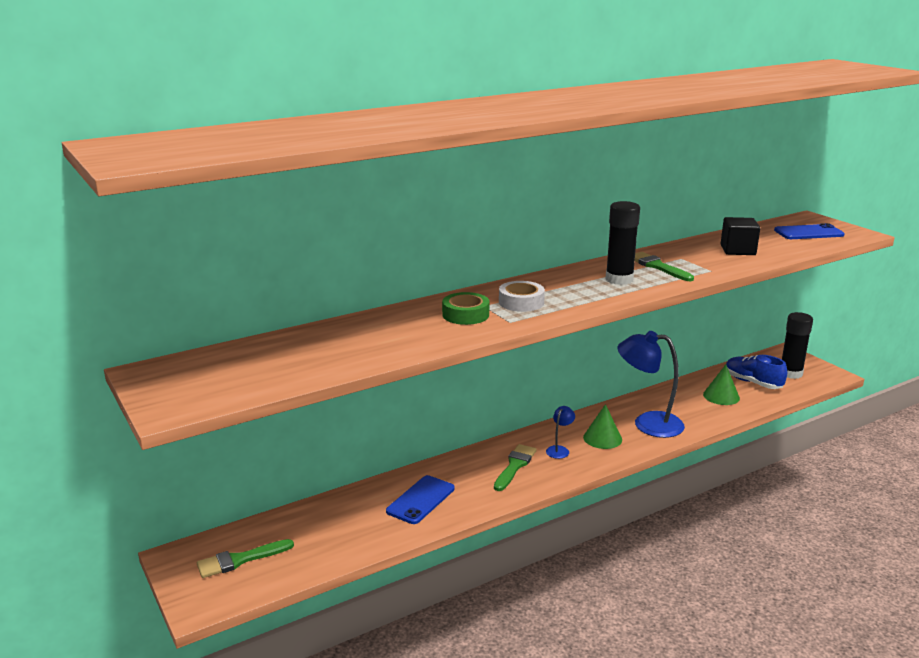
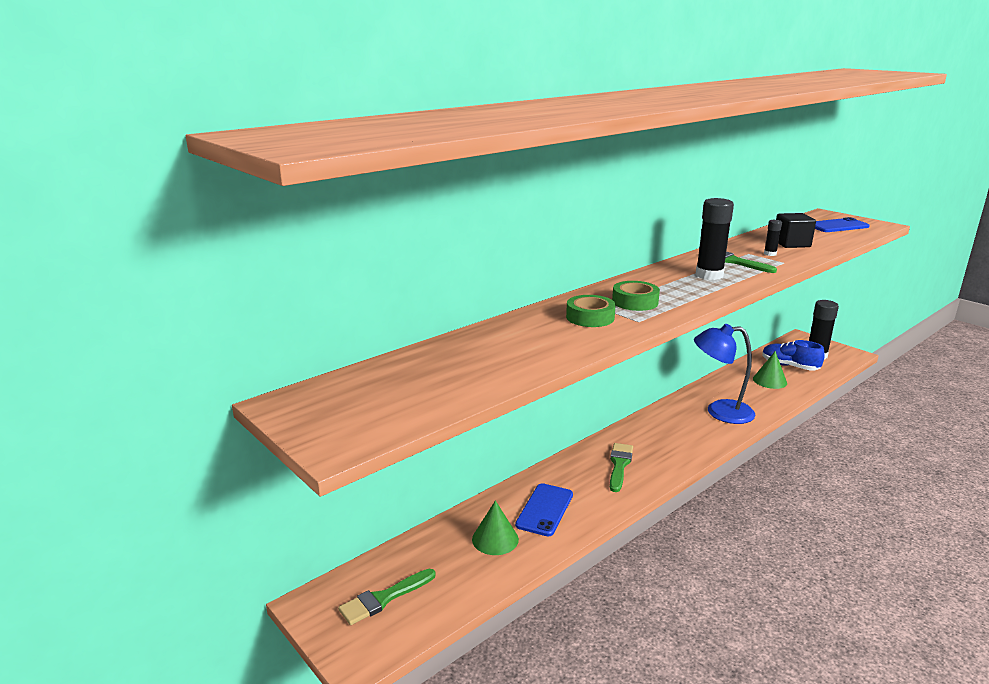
camera: 10 degrees left, 0 degrees up
(521, 302) = (635, 302): white tape -> green tape
(559, 450) = (653, 445): blue lamp -> none
(602, 438) = (686, 430): green cone -> green cone (495, 539)
(704, 260) = (770, 254): none -> black glue stick

